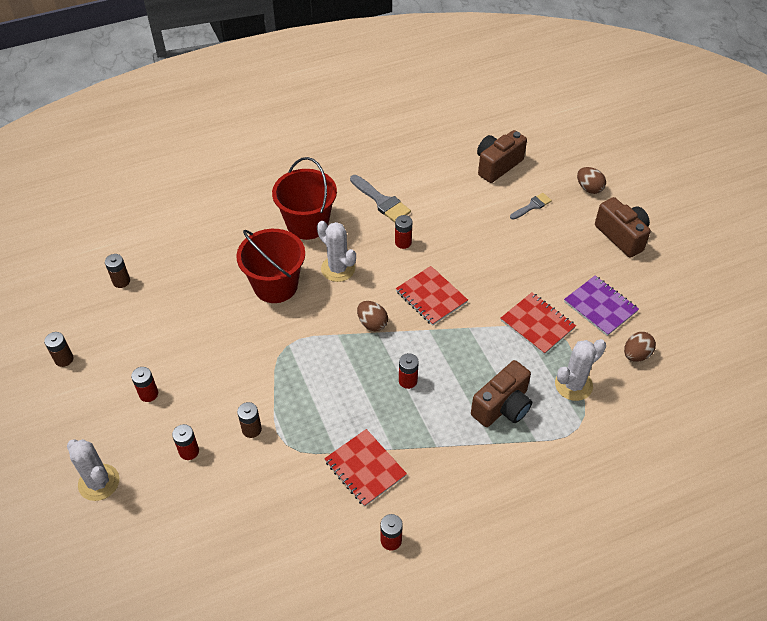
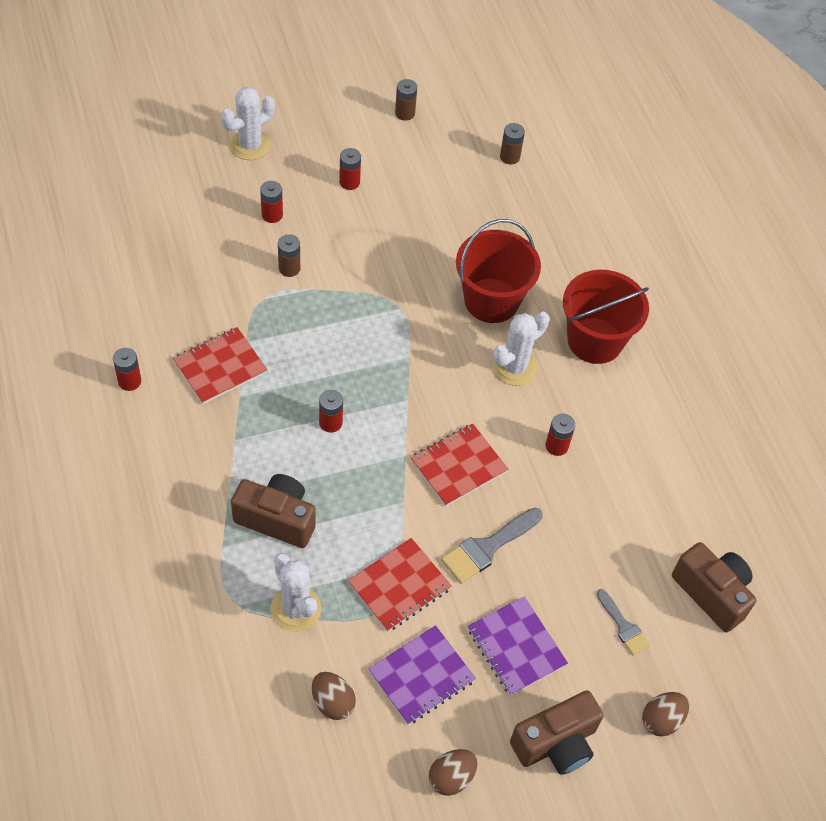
camera: 90 degrees right, 5 degrees up
(372, 323) = (421, 395): brown egg -> brown egg (451, 777)
(381, 201) = (636, 430): grey brush -> grey brush (487, 547)
(502, 406) = (277, 519): brown camera -> brown camera turned 150 degrees clockwise
(563, 258) = (516, 647): none -> purple notebook

